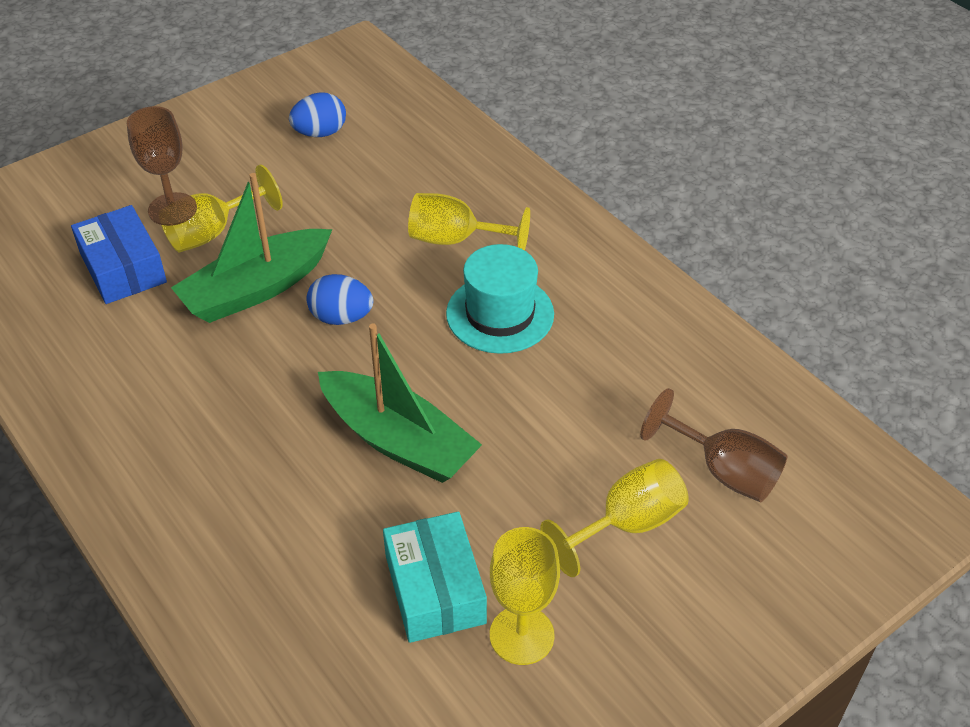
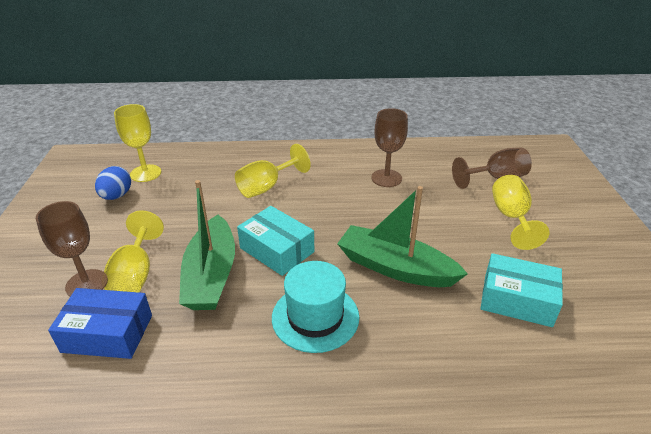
camera: 55 degrees left, 10 degrees down
(341, 317) = (277, 250): blue egg -> turquoise box
(398, 440) = (395, 268): green boat -> green boat turned 135 degrees counterclockwise
(500, 314) = (336, 195): turquoise hat -> turquoise hat (315, 317)
(521, 635) = (566, 281): yellow goblet -> yellow goblet (145, 173)
(594, 345) = (386, 178): none -> brown goblet

